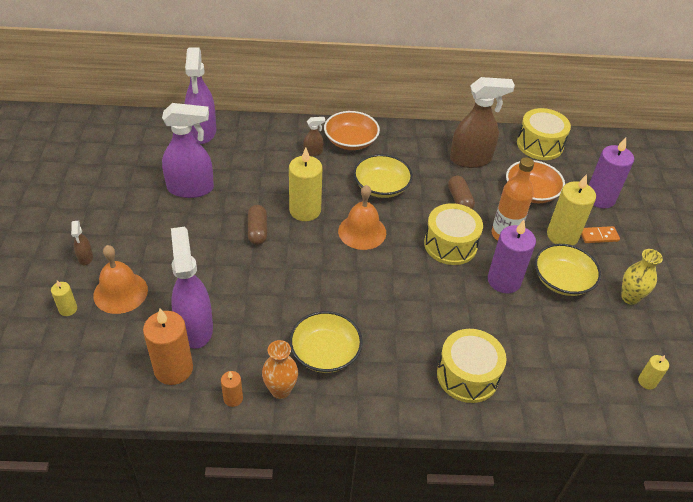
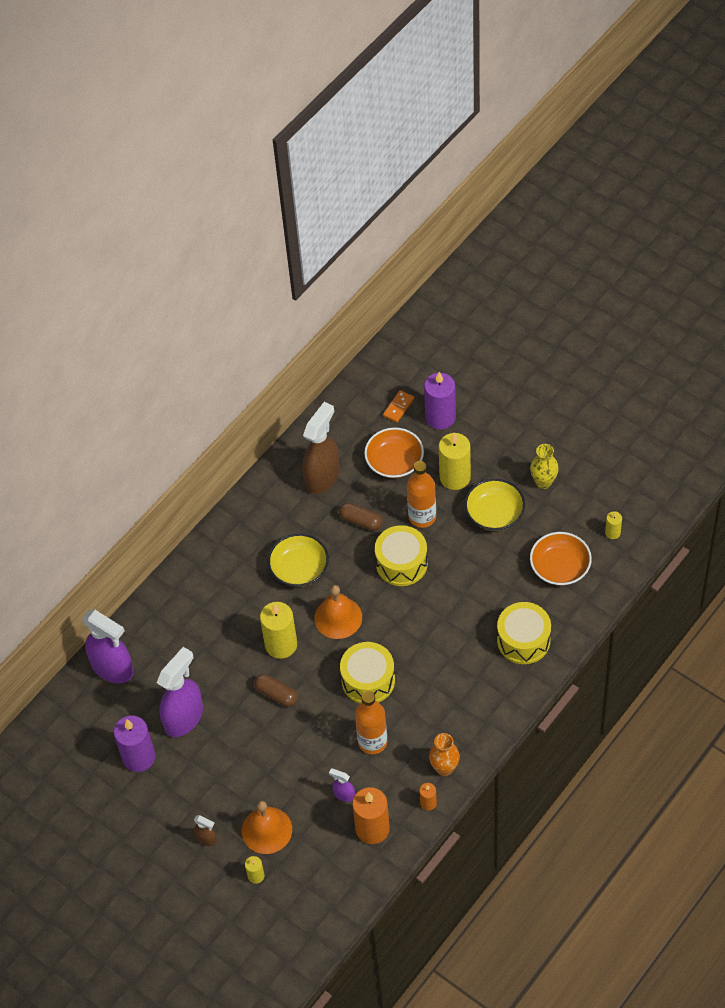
camera: 45 degrees left, 10 degrees up
(195, 327) = (344, 794): purple spray bottle -> purple spray bottle, size x0.45
(264, 319) = (372, 742): none -> orange bottle
(313, 152) = (214, 594): brown spray bottle -> none
(325, 352) = (434, 719): yellow bowl -> none
(351, 141) = (223, 554): orange bowl -> orange bowl (560, 567)
(504, 281) = (464, 553): purple candle -> purple candle (139, 757)
(539, 144) = (348, 410): yellow drum -> yellow drum (368, 680)
(599, 236) = (475, 452): orange domino -> orange domino (398, 407)

